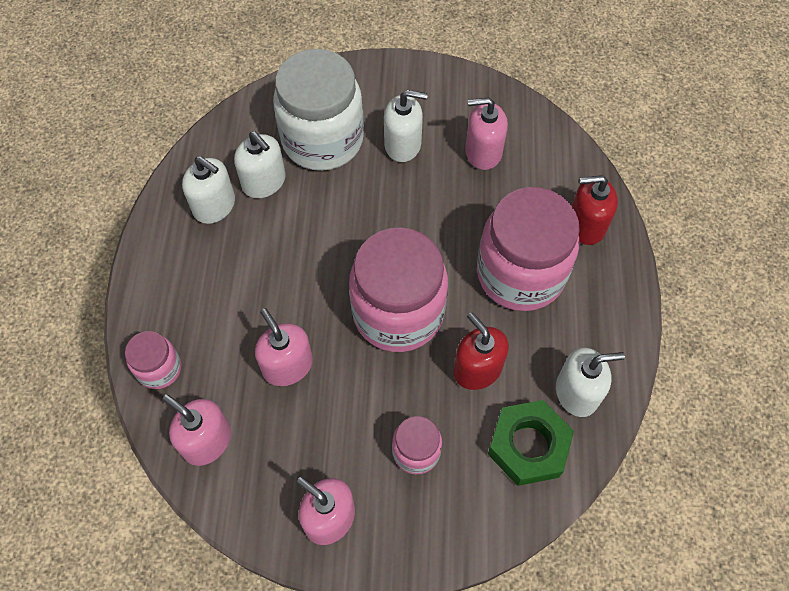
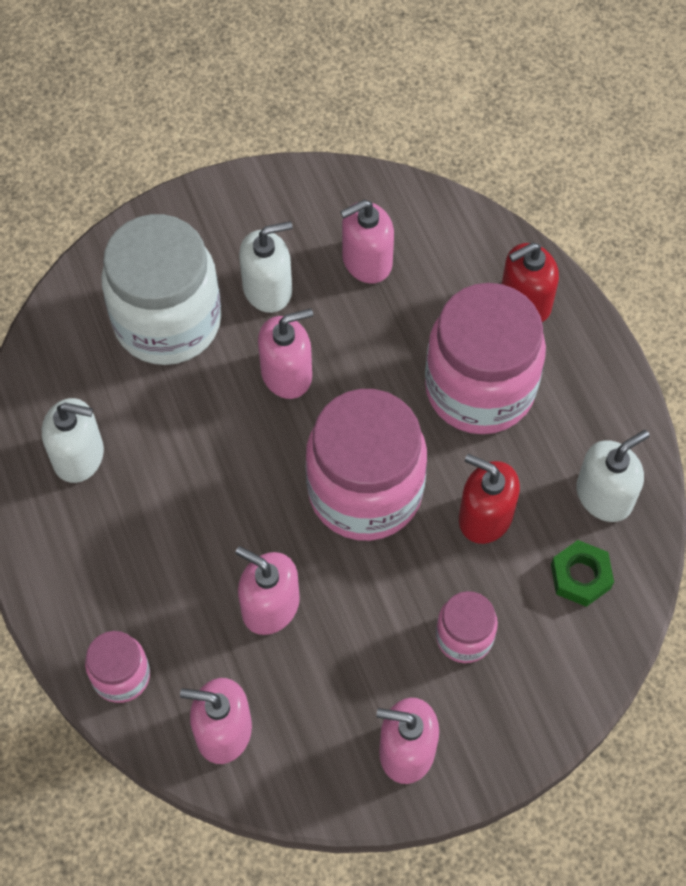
camera: 25 degrees left, 0 degrees up
(264, 182) = (124, 402): white soap dispenser -> none
(385, 207) = (286, 374): none -> pink soap dispenser
(528, 446) = (580, 576): green nut -> green nut, size x0.63

